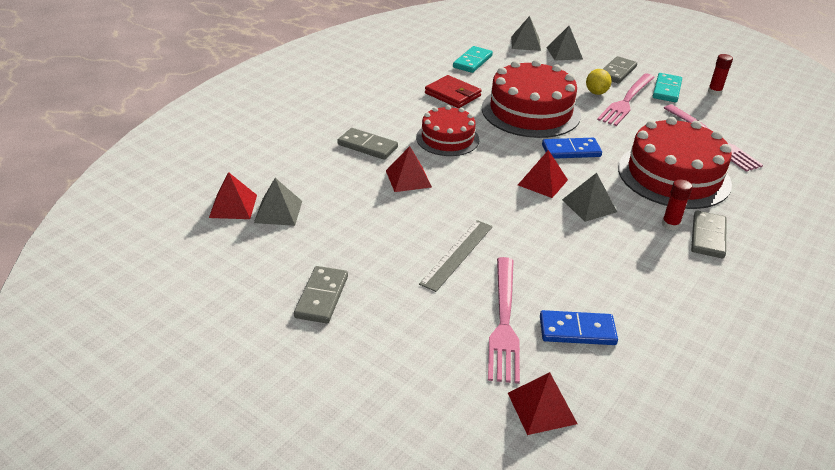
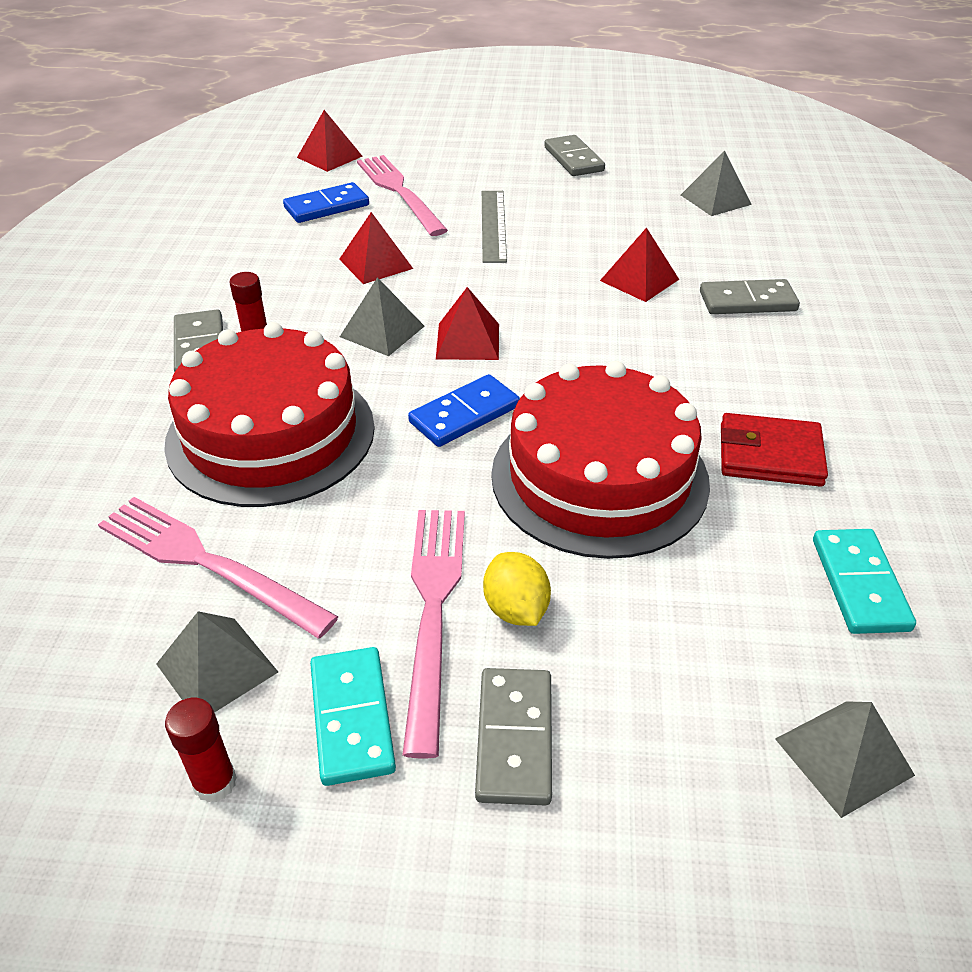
camera: 150 degrees right, 5 degrees up
(233, 206) = (763, 189): red pyramid -> red pyramid (376, 264)
(447, 138) = (665, 357): red cake -> none
(564, 53) = (708, 763): grey pyramid -> grey pyramid (217, 667)

